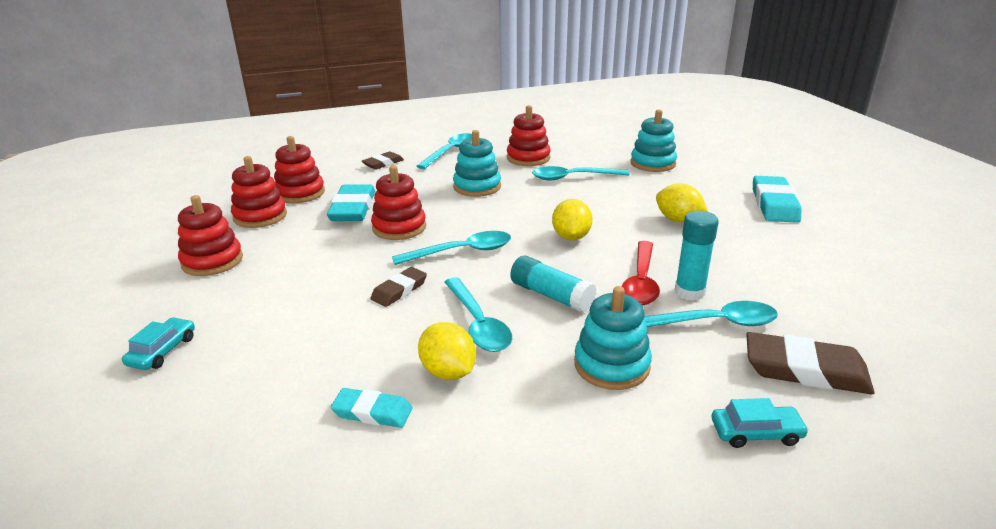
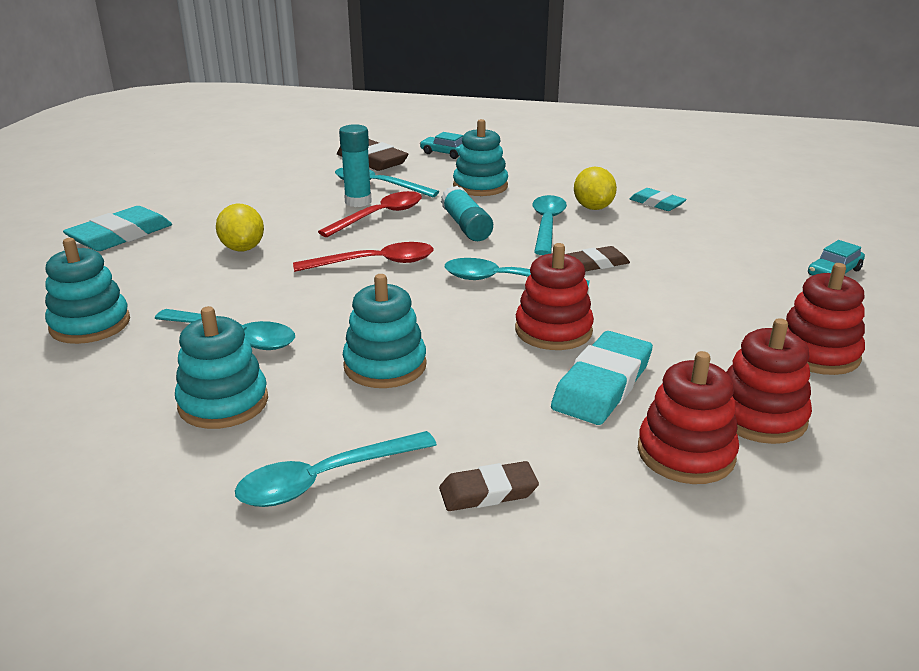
camera: 150 degrees left, 0 degrees up
(528, 158) = (223, 403): red stacking toy -> turquoise stacking toy
(571, 237) = (375, 263): yellow lemon -> red spoon

